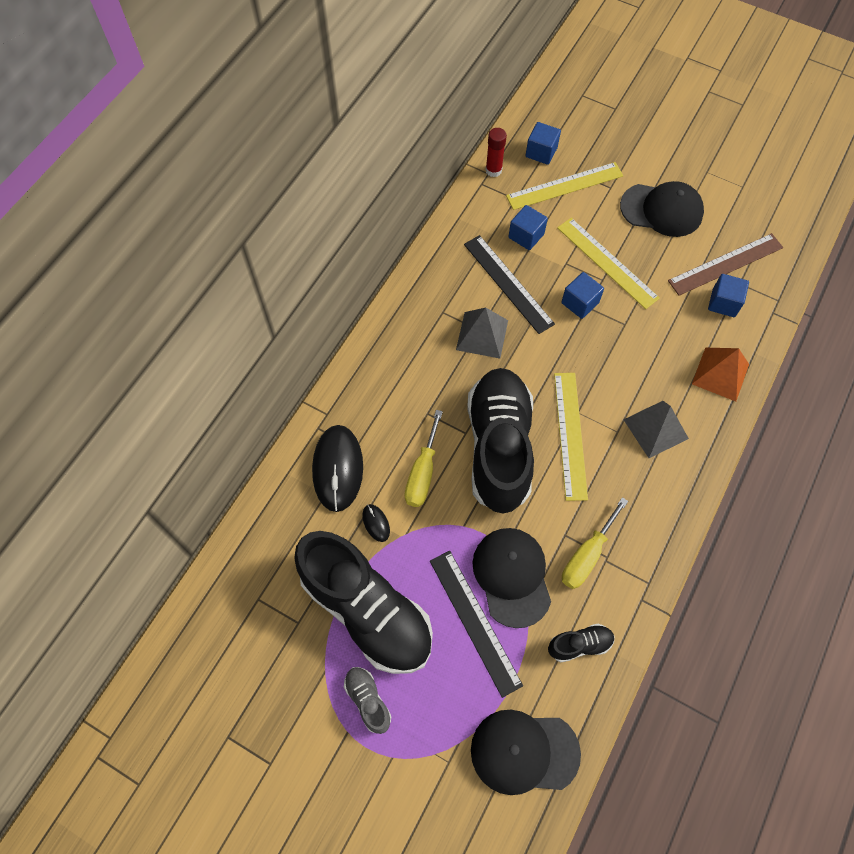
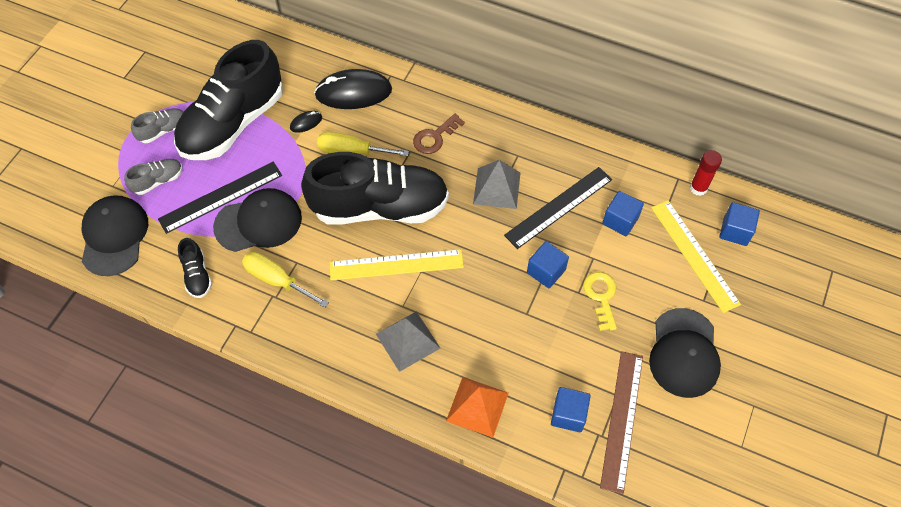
camera: 85 degrees right, 5 degrees down
(412, 387) = (435, 137): none -> brown key
(446, 701) = (158, 181): none -> grey shoe
(607, 262) = (601, 297): yellow ruler -> yellow key
(725, 264) = (622, 420): brown ruler -> brown ruler turned 45 degrees clockwise

